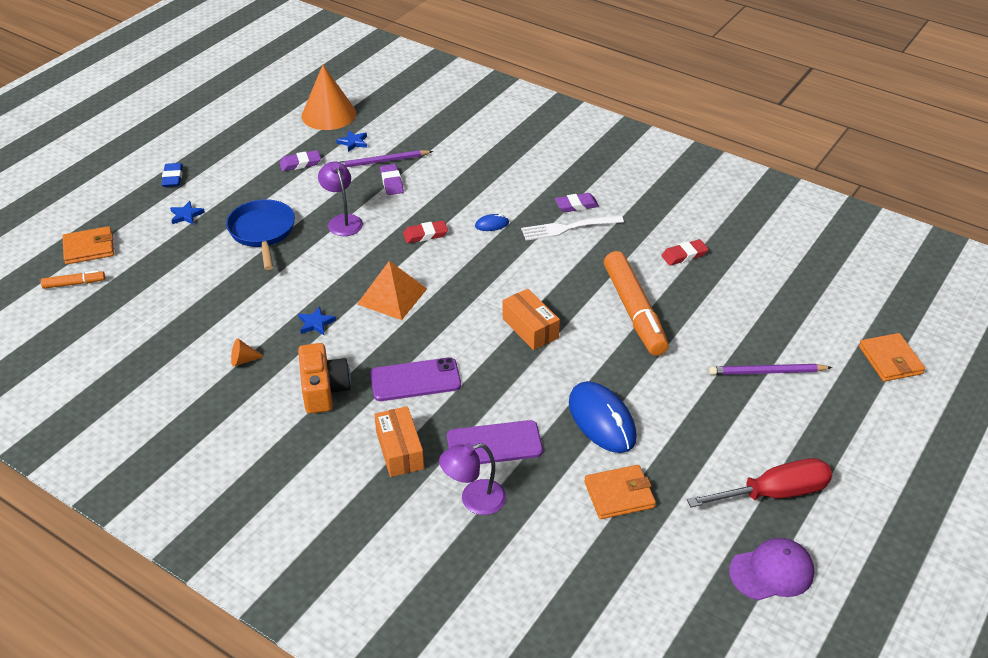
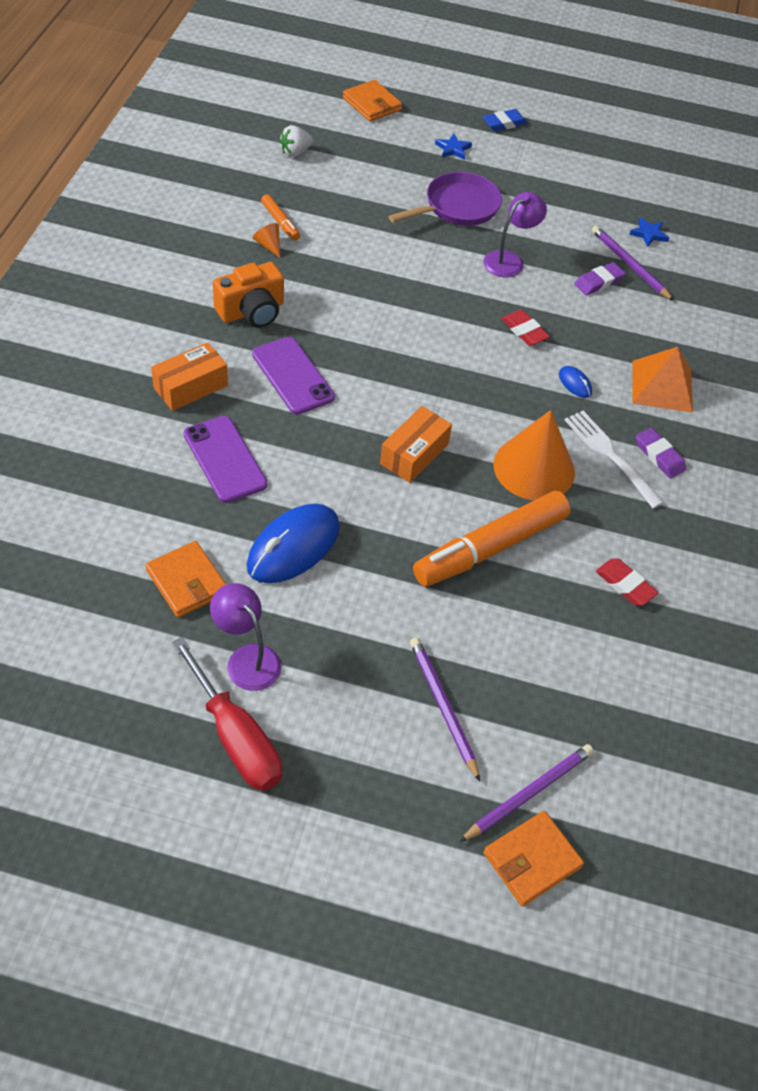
camera: 65 degrees right, 10 degrees up
(74, 283) = (320, 111): orange marker -> orange marker (280, 222)
(124, 314) = (295, 152): none -> white strawberry
(262, 232) = (457, 207): blue pan -> purple pan
(300, 163) = (584, 204): purple eraser -> none
(316, 323) = (342, 281): blue star -> none
(328, 114) = (685, 202): orange cone -> orange cone (534, 468)
(392, 296) = (410, 328): orange pyramid -> orange pyramid (662, 386)
(474, 500) = (143, 459): purple lamp -> purple lamp (247, 659)
(772, 572) = (114, 748): purple cap -> none
(841, 348) = (528, 793): none -> purple pencil

